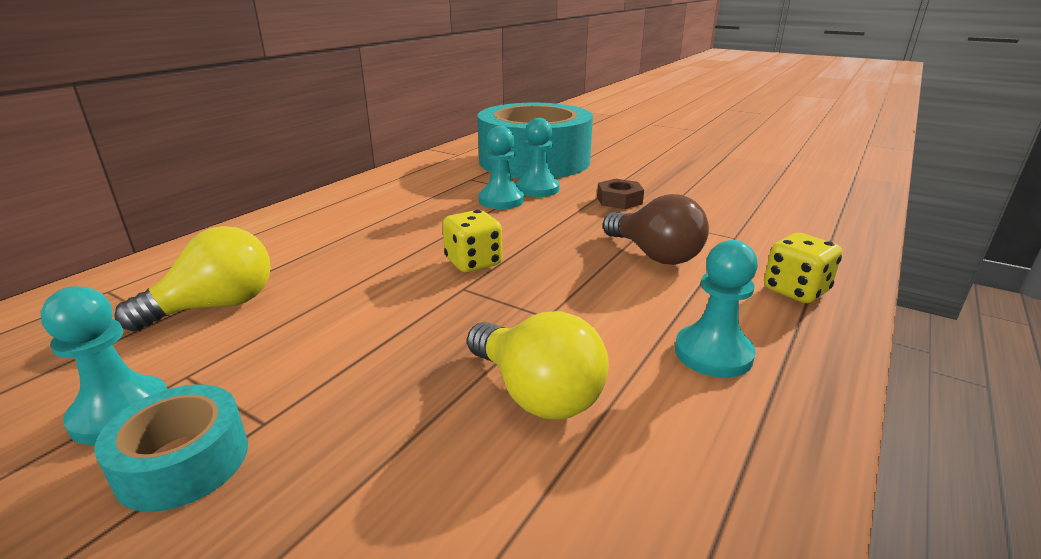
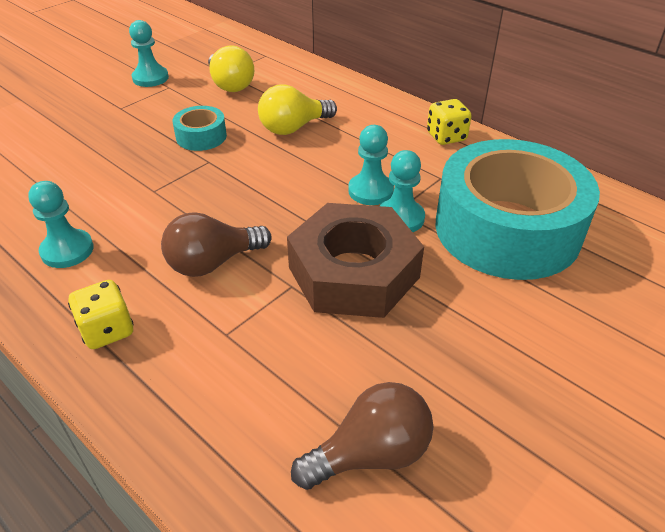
camera: 100 degrees right, 15 degrees up
(183, 461) = (109, 95): turquoise tape -> turquoise tape (201, 136)
(473, 263) = (243, 167): yellow dice -> yellow dice (446, 137)
(536, 393) = (84, 177): yellow light bulb -> yellow light bulb (293, 128)
(619, 200) = (354, 272): brown nut -> brown nut, size x2.40
(773, 188) = (370, 454): none -> brown light bulb

